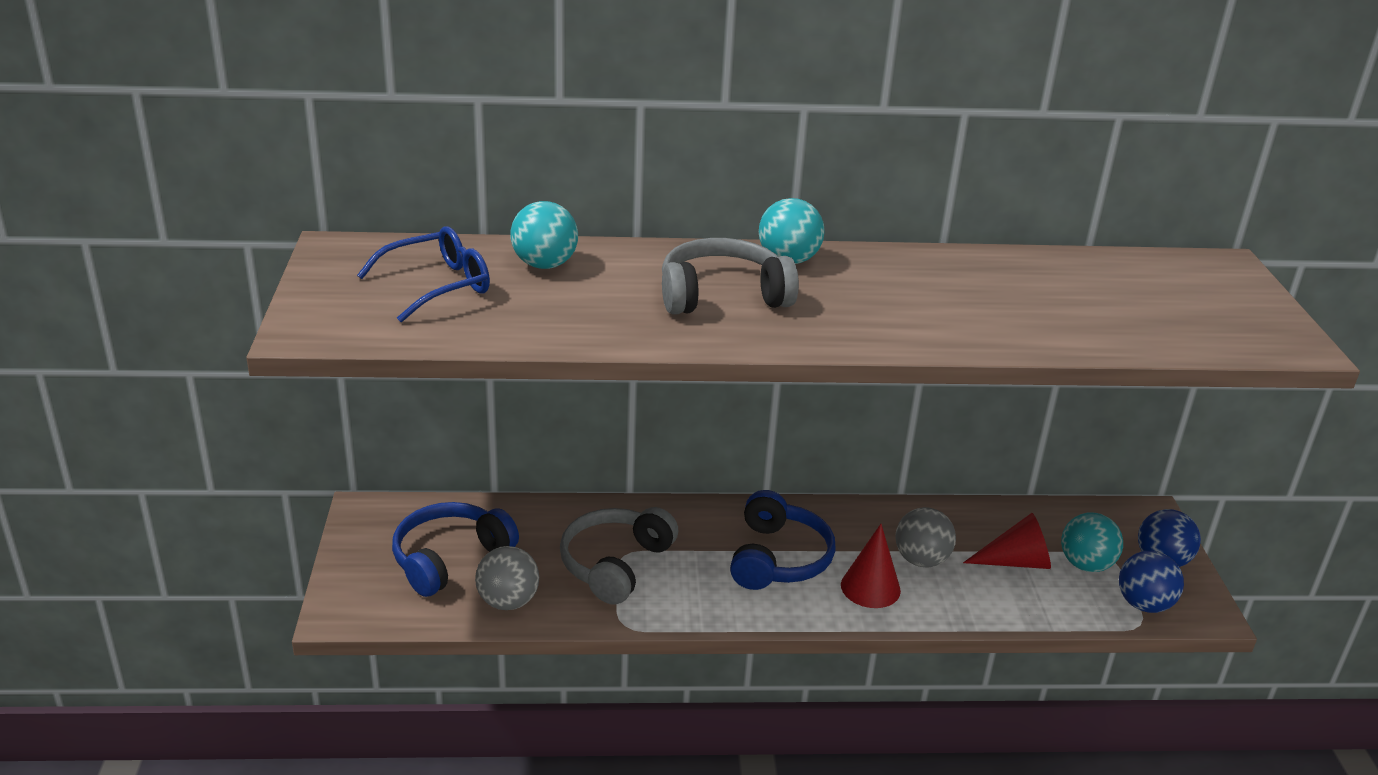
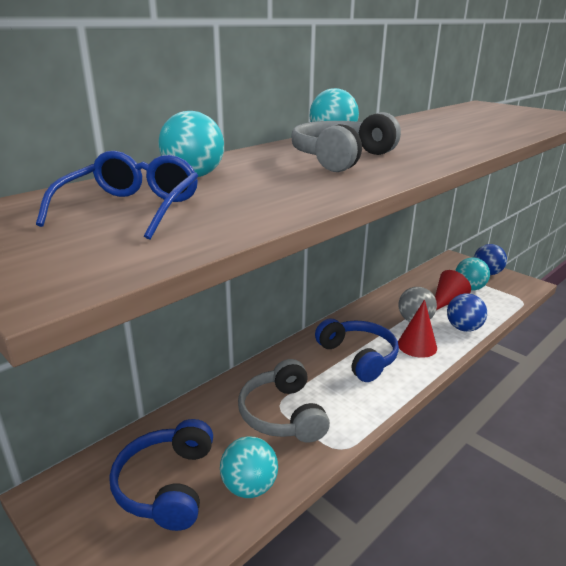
camera: 40 degrees left, 5 degrees down
(508, 601) = (249, 487): grey ball -> turquoise ball
(1143, 604) = (510, 292): blue ball -> blue ball (463, 328)

